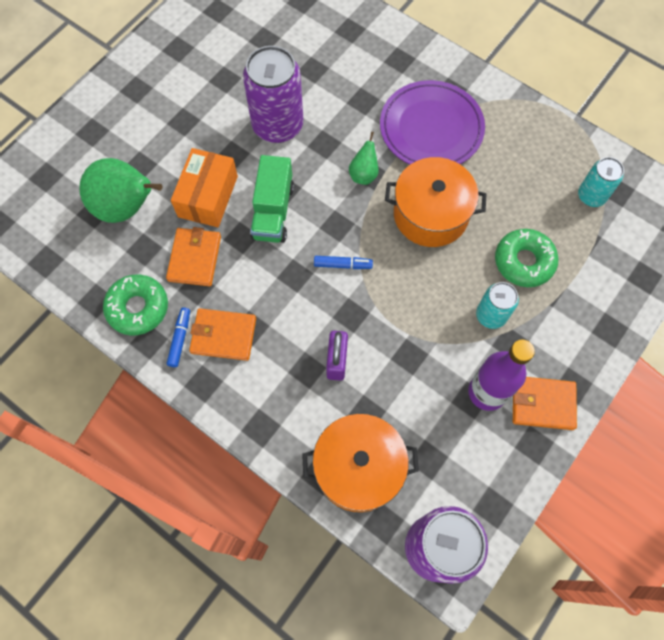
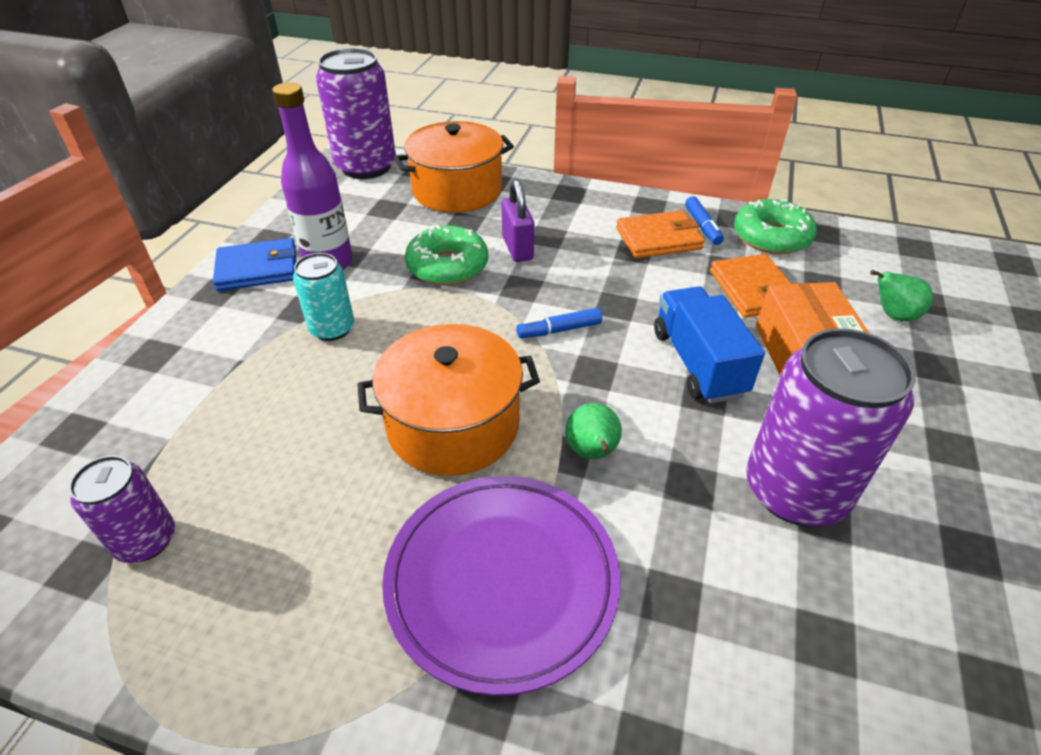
camera: 160 degrees right, 25 degrees down
(127, 207) = (892, 315): green pear -> green pear, size x0.49
(273, 211) = (698, 363): green truck -> blue truck
(524, 261) = (285, 401): green donut -> green donut (447, 266)
(542, 404) = (258, 268): orange wallet -> blue wallet
(591, 196) = (146, 540): turquoise can -> purple can

